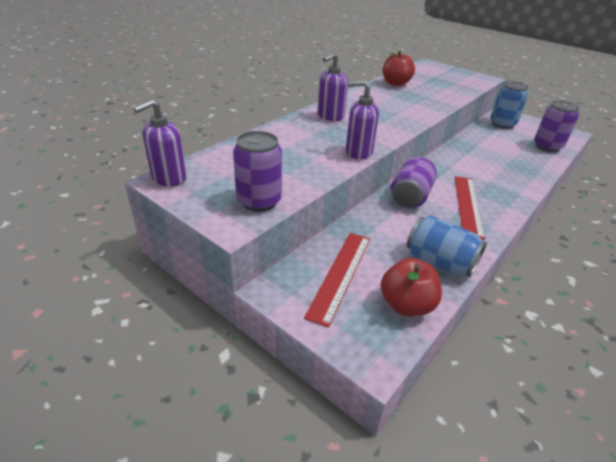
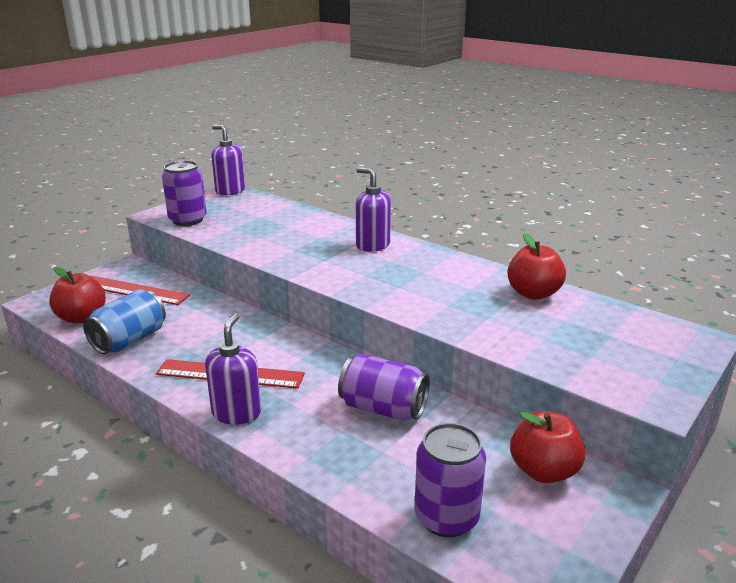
camera: 90 degrees right, 10 degrees down
(358, 152) = (276, 259): purple soap dispenser -> purple soap dispenser (236, 413)
(410, 196) = (254, 334): purple can -> purple can (383, 408)
(502, 124) = (543, 471): blue can -> red apple

